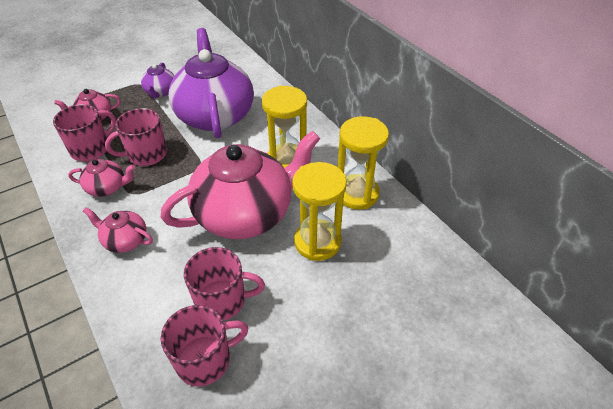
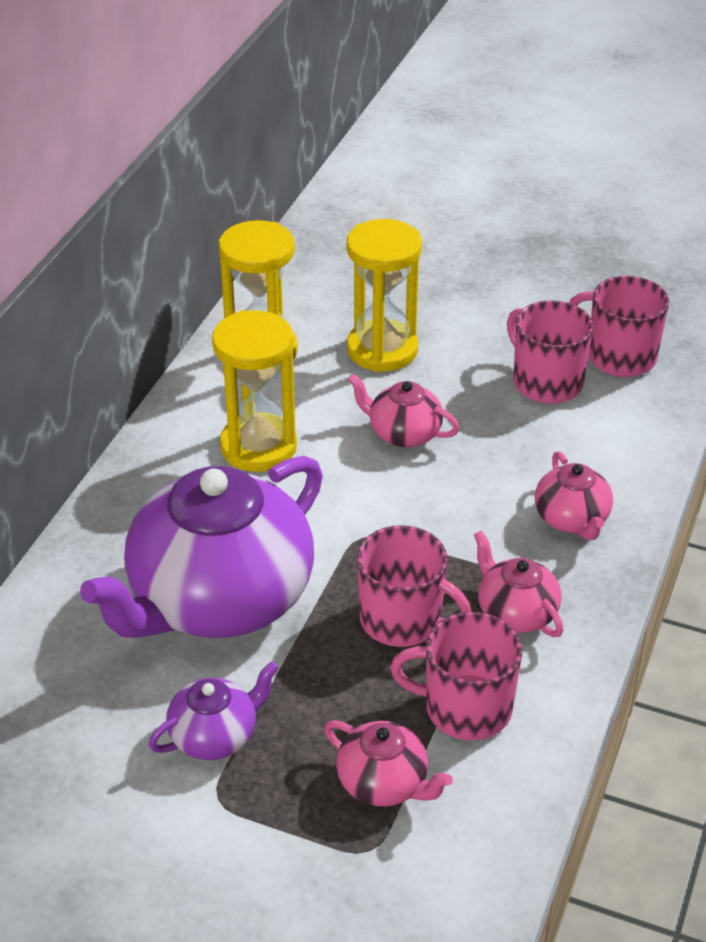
camera: 125 degrees left, 5 degrees down
(246, 213) = (403, 433): pink teapot -> pink teapot, size x0.44

